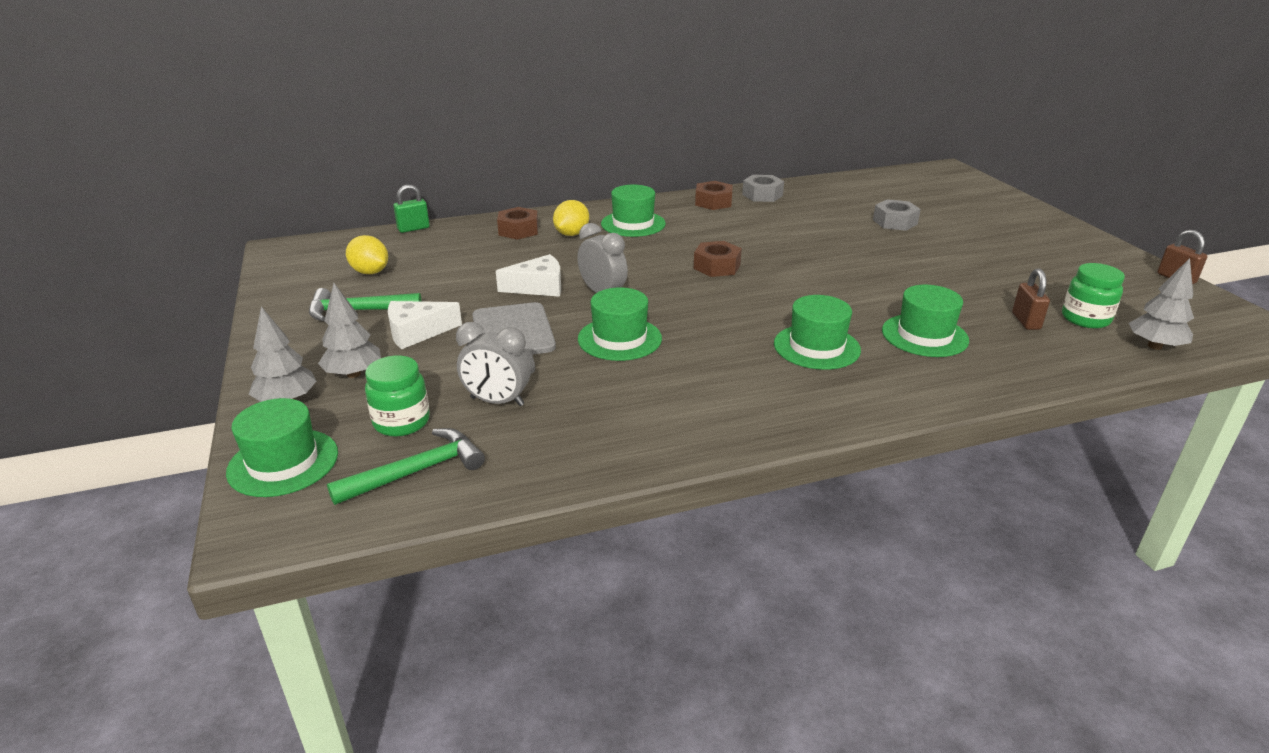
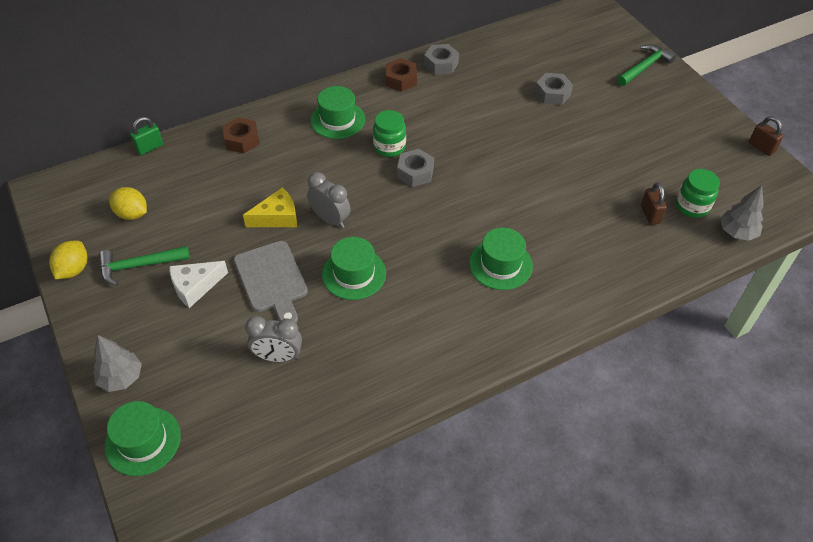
camera: 10 degrees left, 20 degrees up
(354, 374) = (161, 341): grey tree -> none
(401, 422) = (214, 388): green jar -> green jar (389, 147)
(416, 471) = (240, 435): green hammer -> green hammer (644, 67)
(538, 287) = (277, 217): white cheese -> yellow cheese
(571, 234) = (288, 140): yellow lemon -> yellow lemon (73, 270)
(717, 266) = (415, 172): brown nut -> grey nut
(924, 335) = (577, 241): green hat -> none

